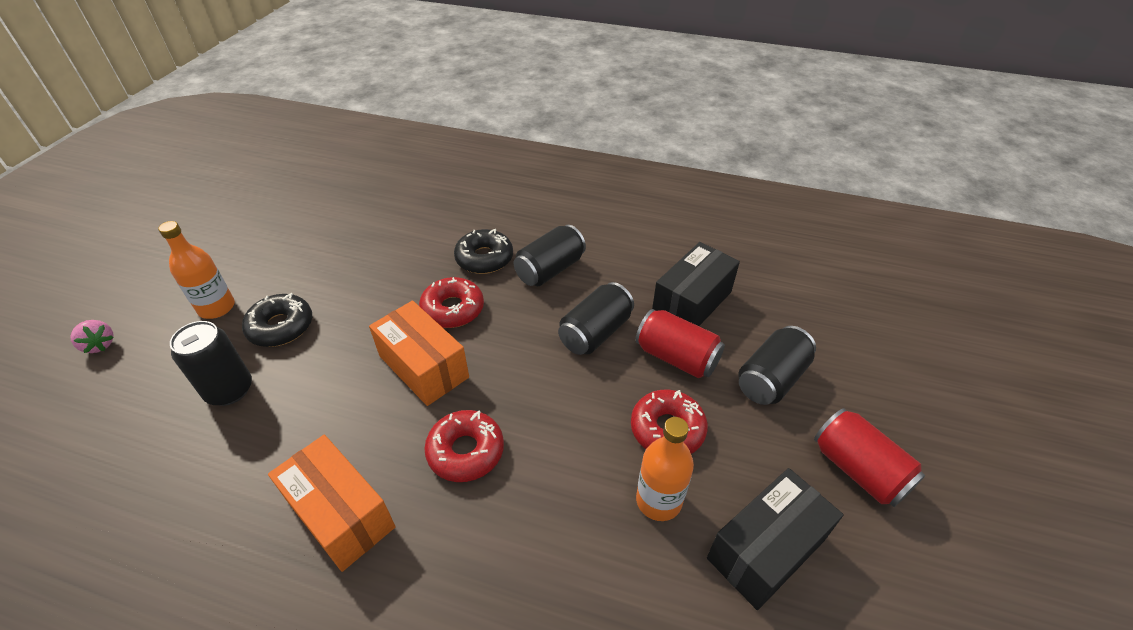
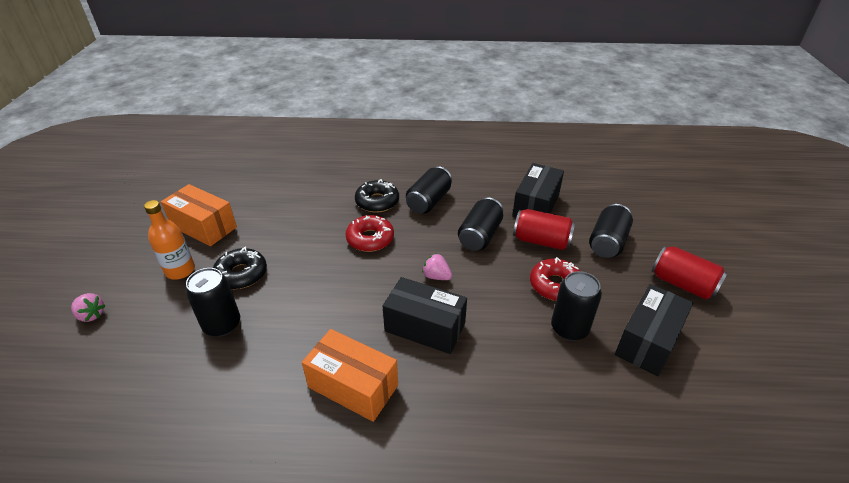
camera: 15 degrees left, 5 degrees down
(423, 366) = (367, 280): orange box -> orange box (204, 227)
(466, 451) = (425, 327): red donut -> black box
(512, 380) = (436, 276): none -> pink strawberry
(658, 500) = (569, 328): orange bottle -> black can

